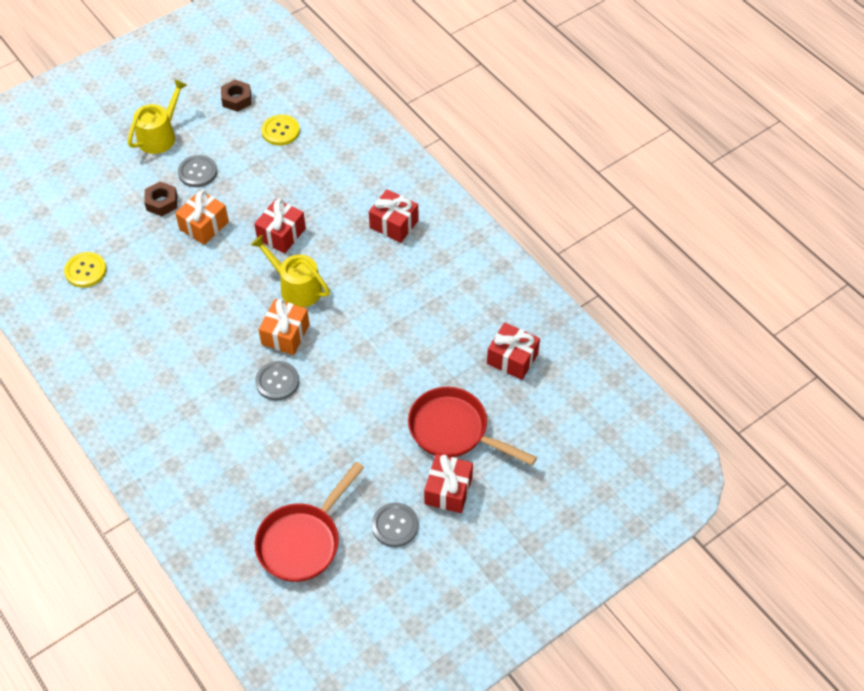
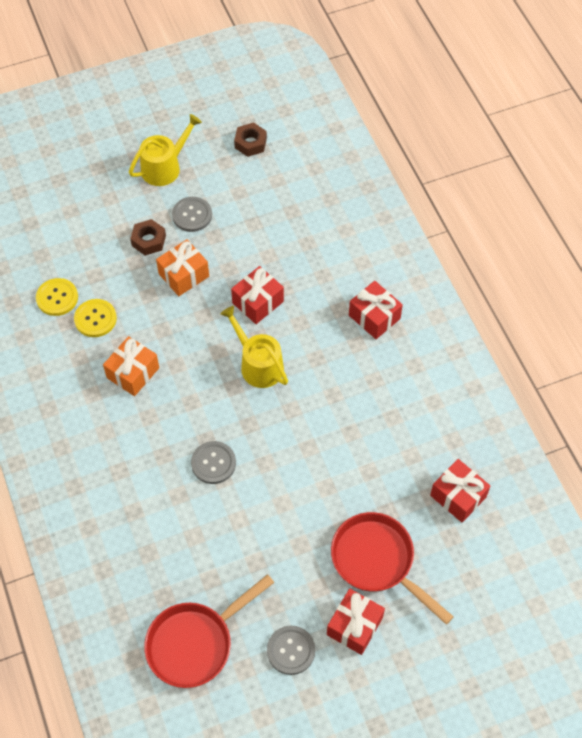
camera: 15 degrees right, 5 degrees up
(280, 131) = (285, 188): yellow button -> yellow button (95, 319)
(285, 334) = (234, 413): orange gift -> orange gift (133, 373)

